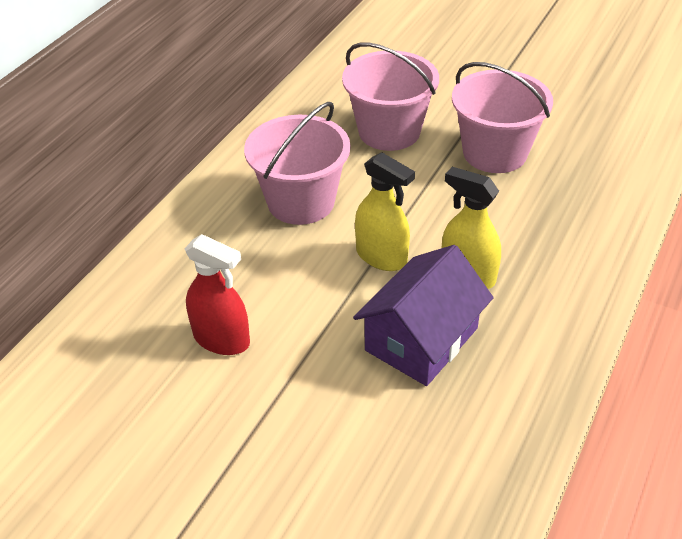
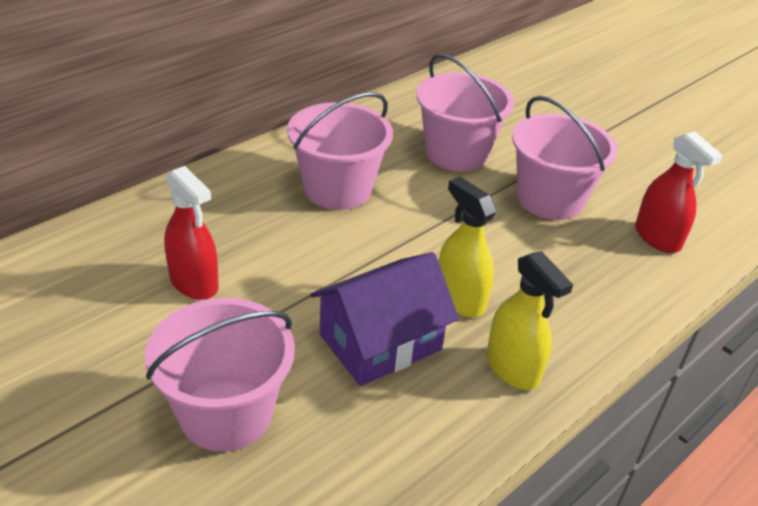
camera: 15 degrees right, 5 degrees down
(324, 453) = (226, 413): none -> pink bucket
(381, 256) = (385, 257): yellow spray bottle -> yellow spray bottle (512, 368)
(602, 162) = (657, 238): none -> red spray bottle

